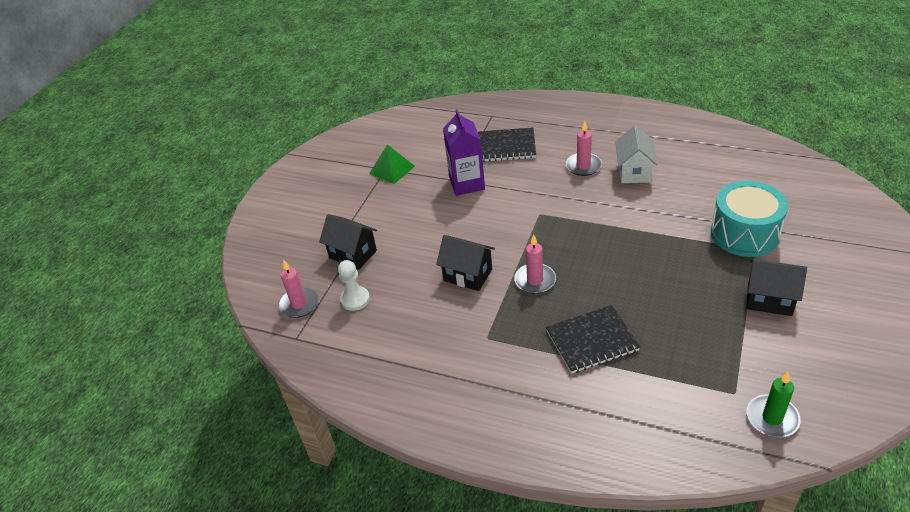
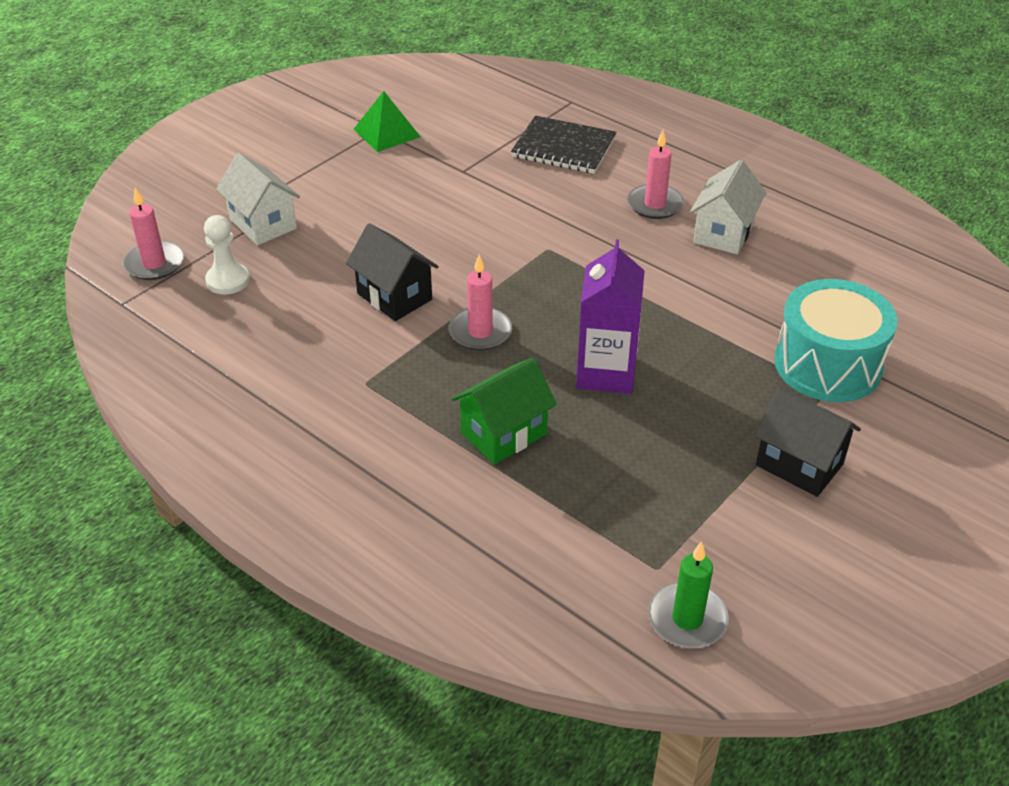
camera: 15 degrees right, 0 degrees up
(353, 254) = (263, 224): black house -> white house
(467, 183) = (475, 180): purple carton -> purple carton (606, 372)
(592, 341) = (503, 433): black notebook -> green house

